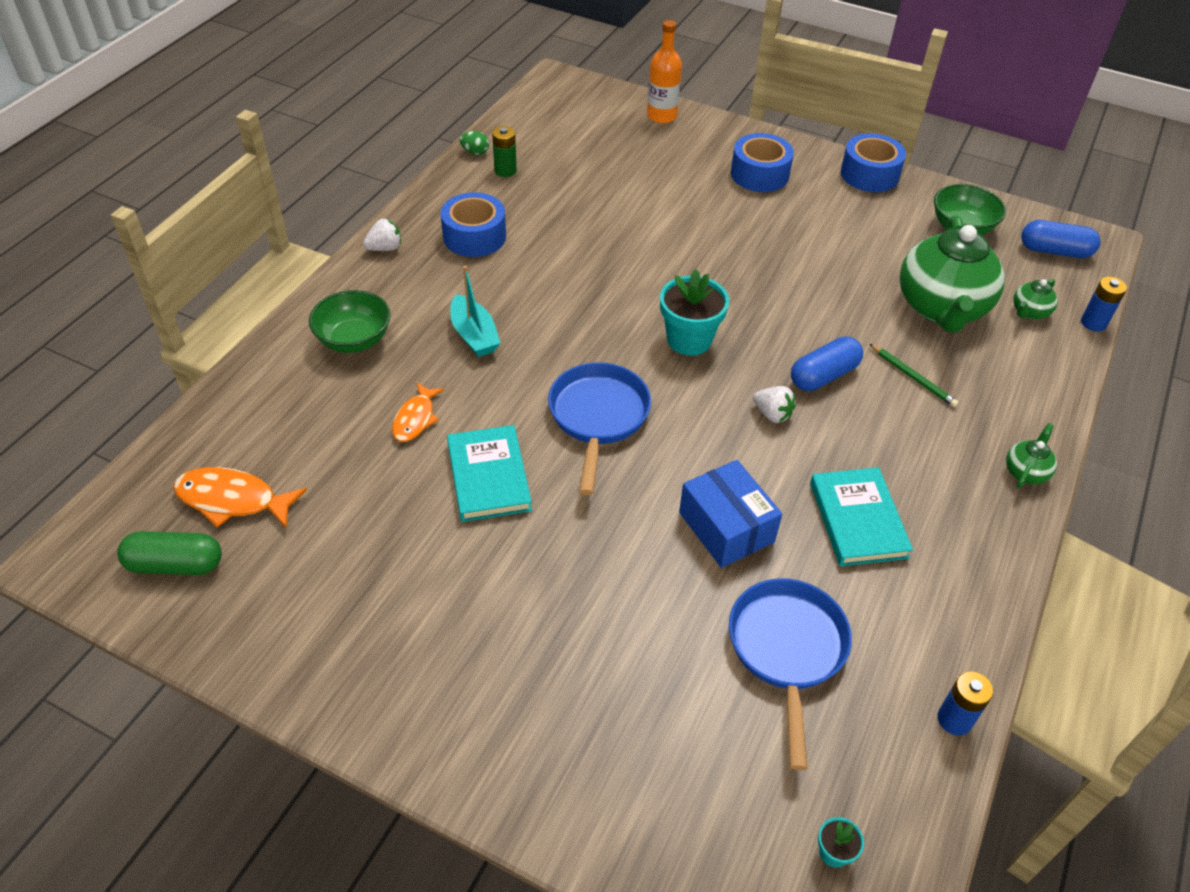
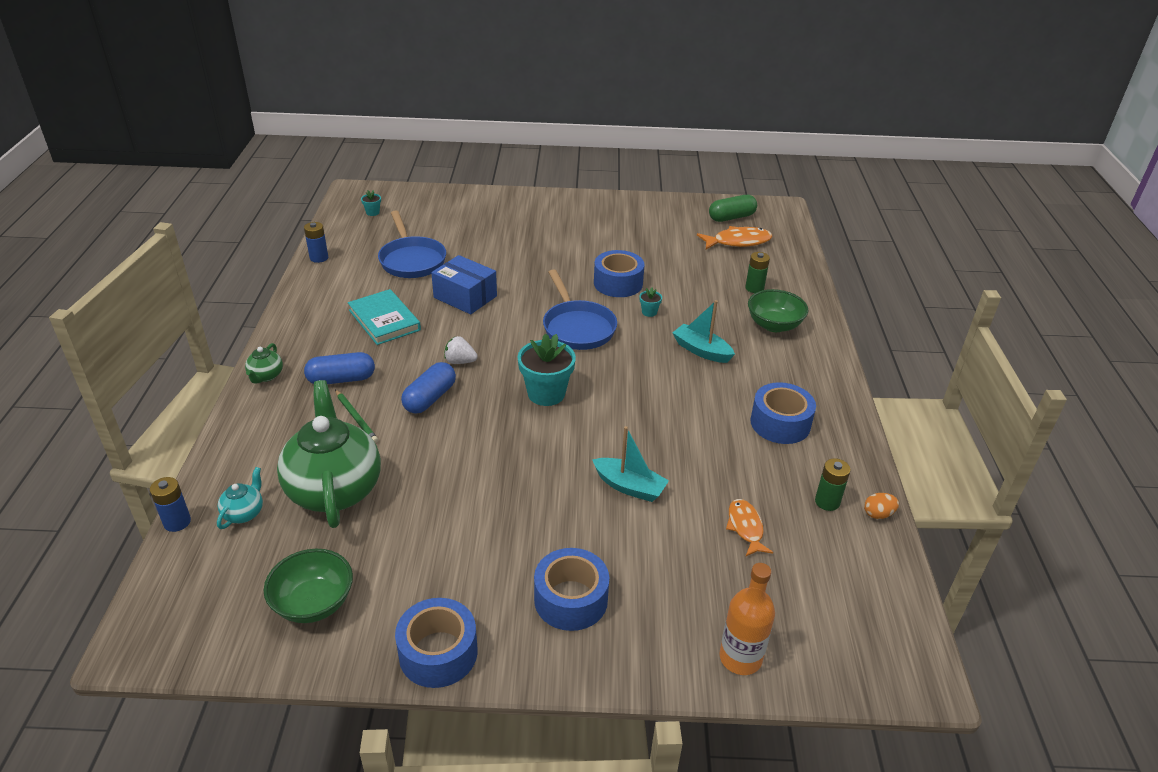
camera: 155 degrees right, 10 degrees down
(312, 402) = (754, 288): none -> green battery
(385, 248) = (834, 391): white strawberry -> none
(415, 419) = (687, 297): orange fish -> orange fish (745, 527)
(475, 152) = (878, 514): green egg -> orange egg
(487, 410) = (649, 312): none -> turquoise flower pot
(488, 476) = (618, 283): turquoise book -> blue tape
(662, 229) = (629, 487): none -> turquoise boat
(913, 377) = (356, 418): green pencil -> green pencil turned 150 degrees counterclockwise
(1029, 312) = (244, 513): green teapot -> turquoise teapot
(1055, 251) = (200, 606): blue capsule -> blue capsule (341, 379)

